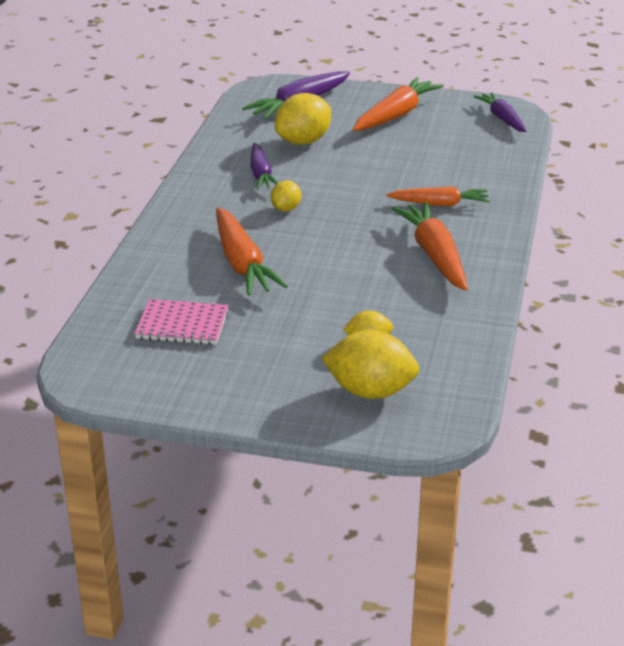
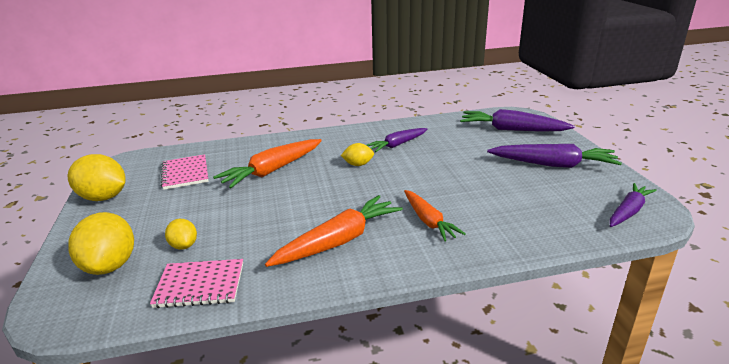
camera: 65 degrees right, 5 degrees down
(303, 141) = (461, 145): yellow lemon -> yellow lemon (103, 197)
(396, 115) = (553, 165): orange carrot -> purple carrot
(449, 340) = (200, 285): none -> pink notebook

